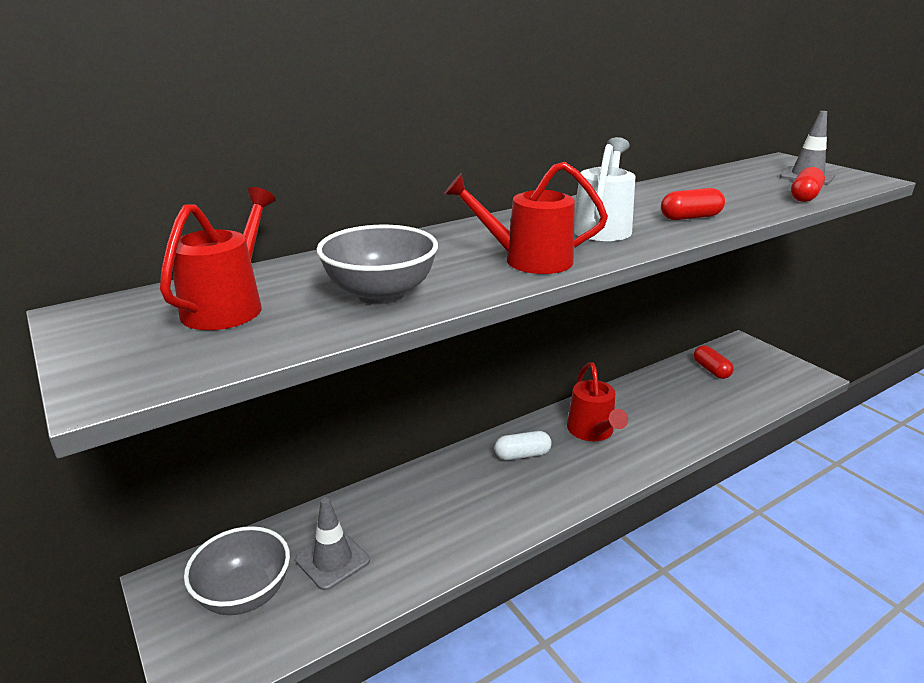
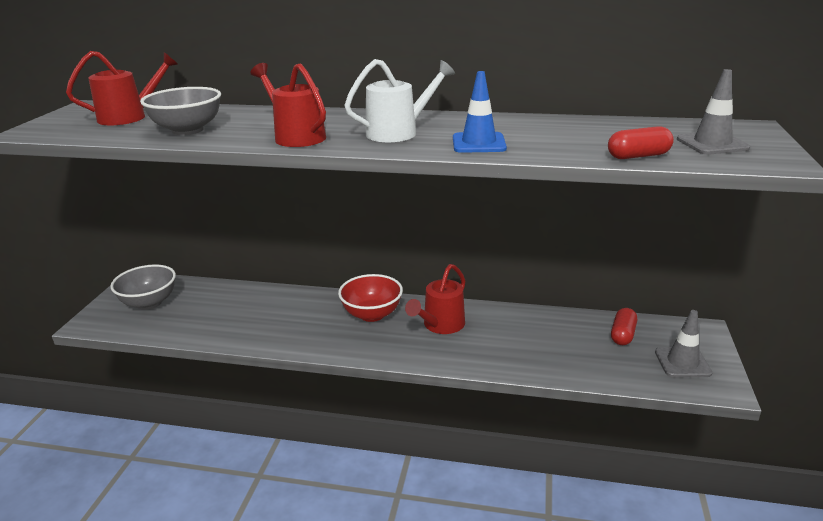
camera: 45 degrees right, 0 degrees up
(332, 560) = (199, 310): grey traffic cone -> grey traffic cone (682, 362)
(522, 455) = (372, 314): white capsule -> red bowl
(690, 217) = (478, 143): red capsule -> blue traffic cone

